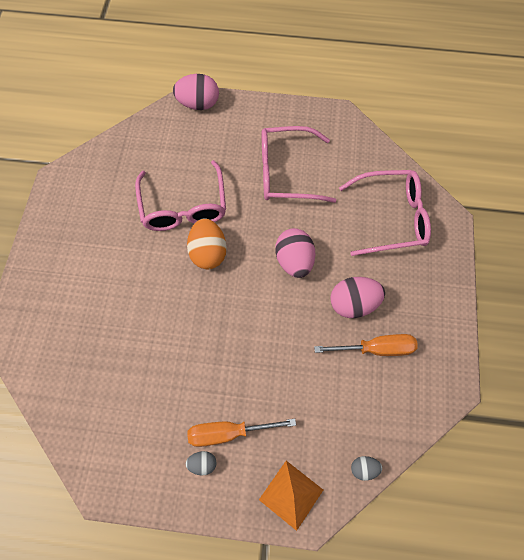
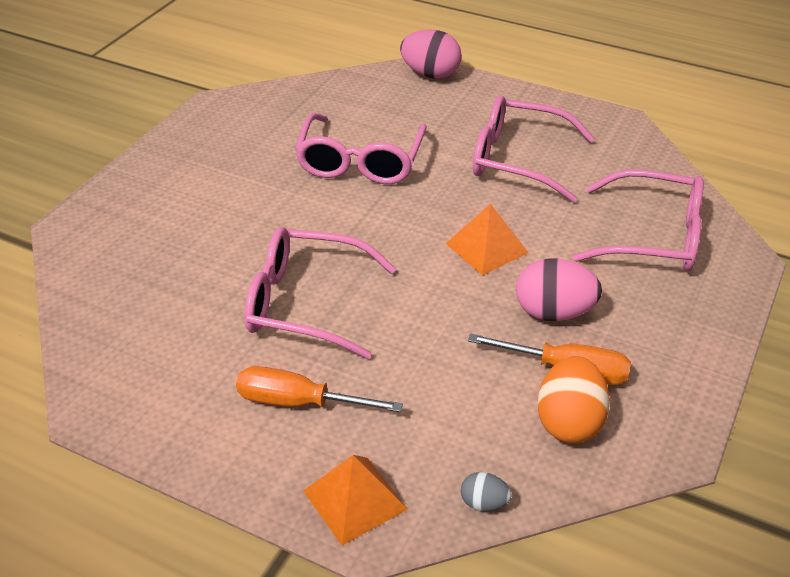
camera: 20 degrees right, 25 degrees down
(199, 349) = (305, 303): none -> pink glasses
(202, 463) = (243, 425): grey egg -> none
(208, 252) = (369, 212): orange egg -> orange egg (569, 422)
(294, 261) = (486, 248): pink egg -> orange pyramid

